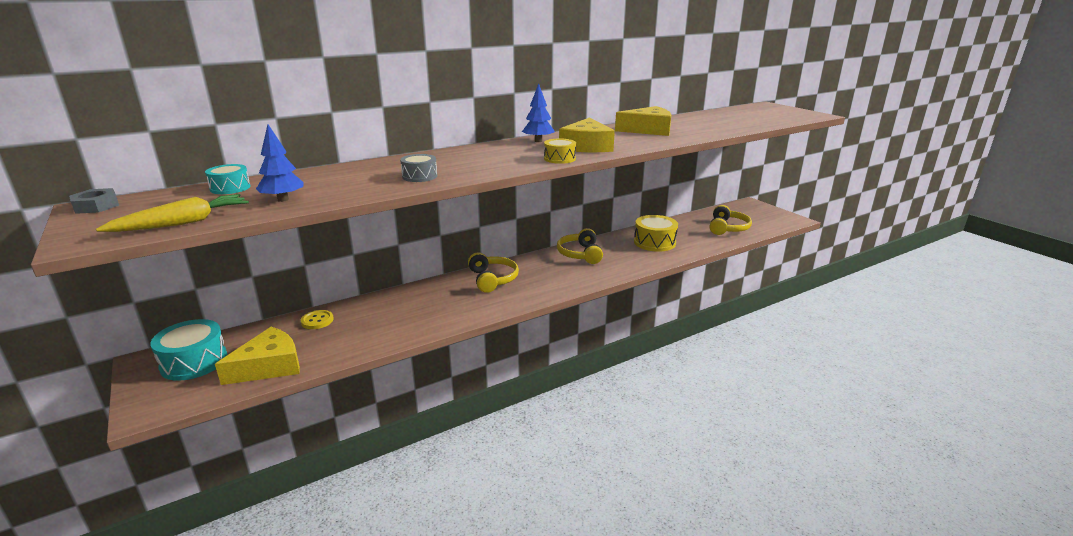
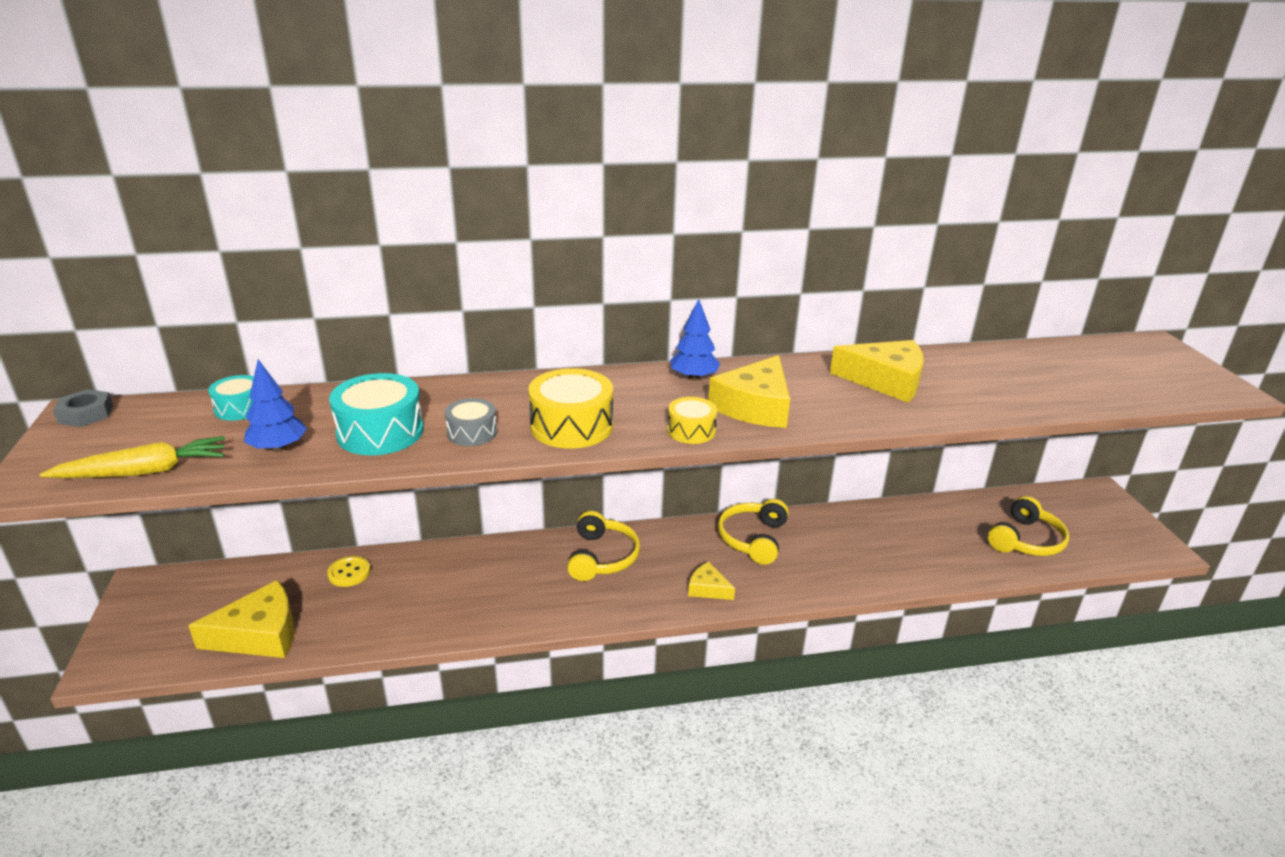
camera: 20 degrees right, 5 degrees up
(194, 362) = (188, 602): turquoise drum -> turquoise drum (380, 432)
(570, 280) = (708, 588): none -> yellow cheese
(654, 242) = (882, 543): yellow drum -> yellow drum (571, 426)

